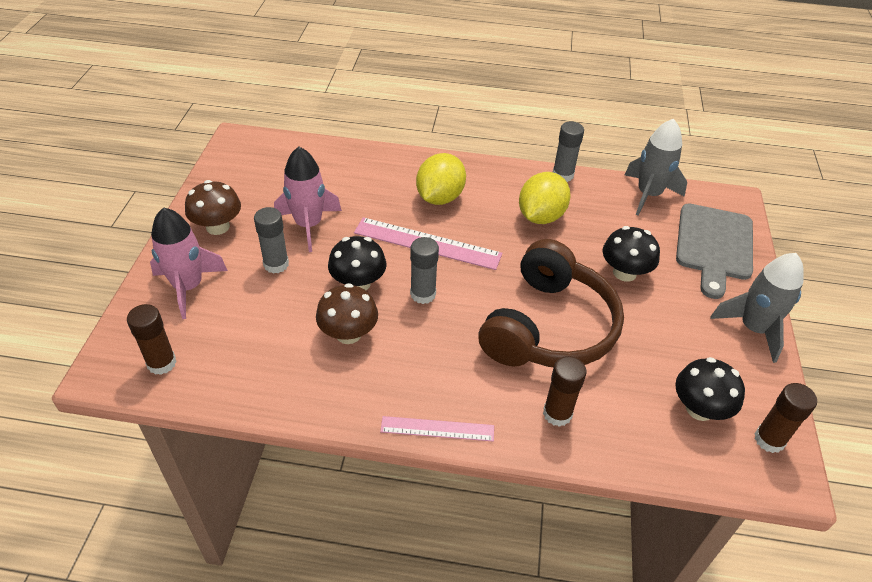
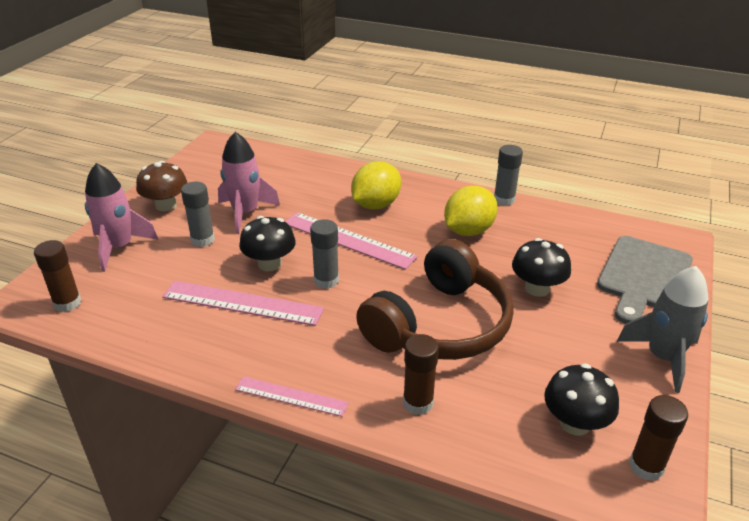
camera: 15 degrees right, 10 degrees down
(348, 333) = (242, 303): brown mushroom -> pink ruler
(648, 194) = (587, 225): grey rocket -> none

